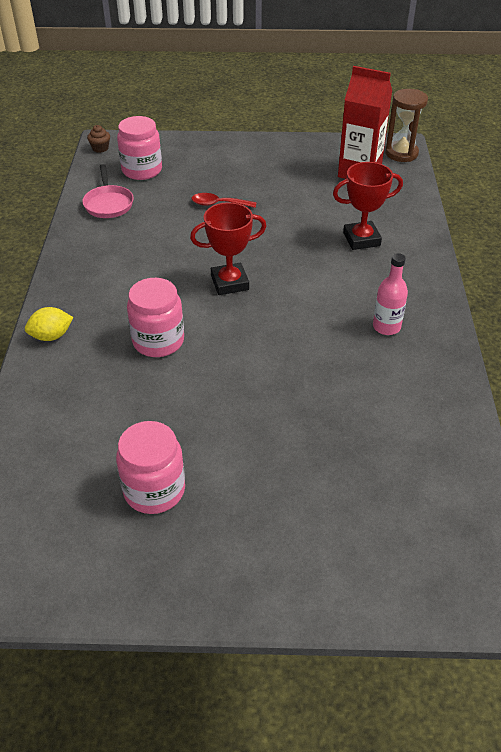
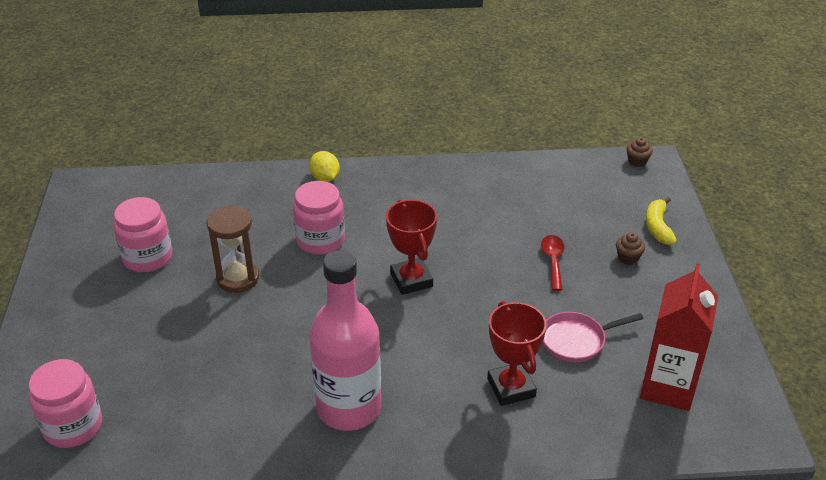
camera: 85 degrees right, 5 degrees down
(108, 204) = (531, 182): pink pan -> pink pan (576, 340)
(142, 170) = (603, 196): pink jar -> pink jar (73, 426)
(188, 151) = (658, 227): none -> yellow banana
(222, 169) = (628, 258): none -> brown cupcake
(386, 327) = (349, 408): pink bottle -> pink bottle, size x2.02
(401, 153) = (738, 436): brown hourglass -> brown hourglass (238, 278)

